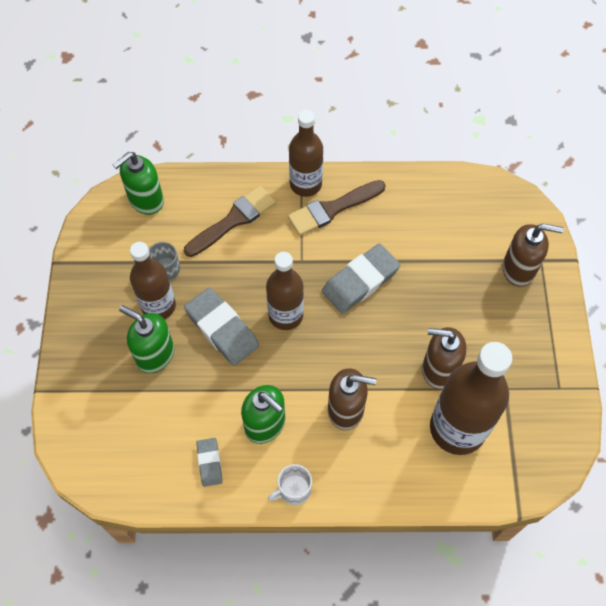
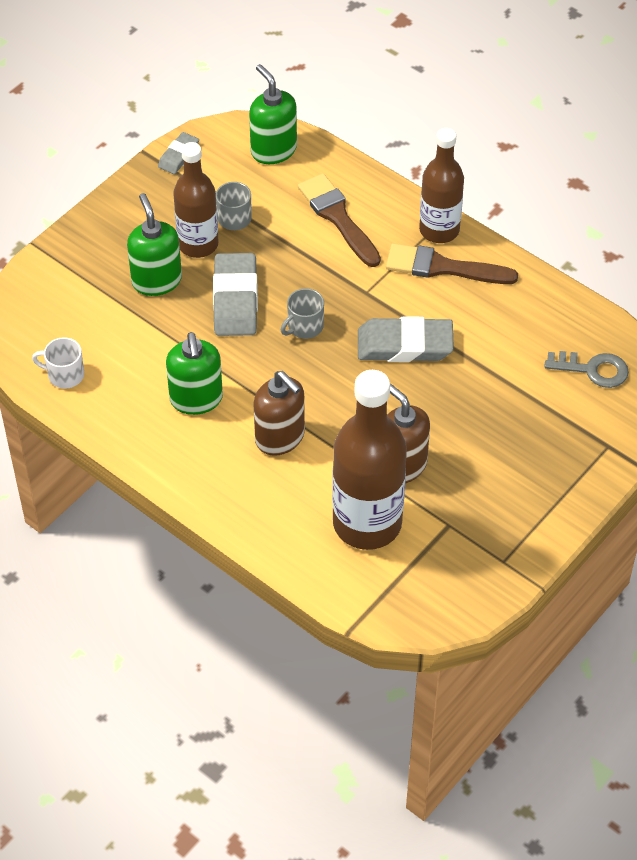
camera: 40 degrees right, 10 degrees down
(146, 200) = (273, 150): green soap dispenser -> green soap dispenser turned 60 degrees clockwise
(209, 463) = (119, 395): grey eraser -> grey eraser (178, 156)
(233, 220) = (337, 217): brown brush -> brown brush turned 120 degrees counterclockwise
(285, 315) = (304, 326): brown bottle -> grey mug
(293, 490) = (169, 465): white mug -> white mug (65, 375)
(484, 215) = (593, 369): none -> grey key
(519, 269) = (575, 438): brown soap dispenser -> none

